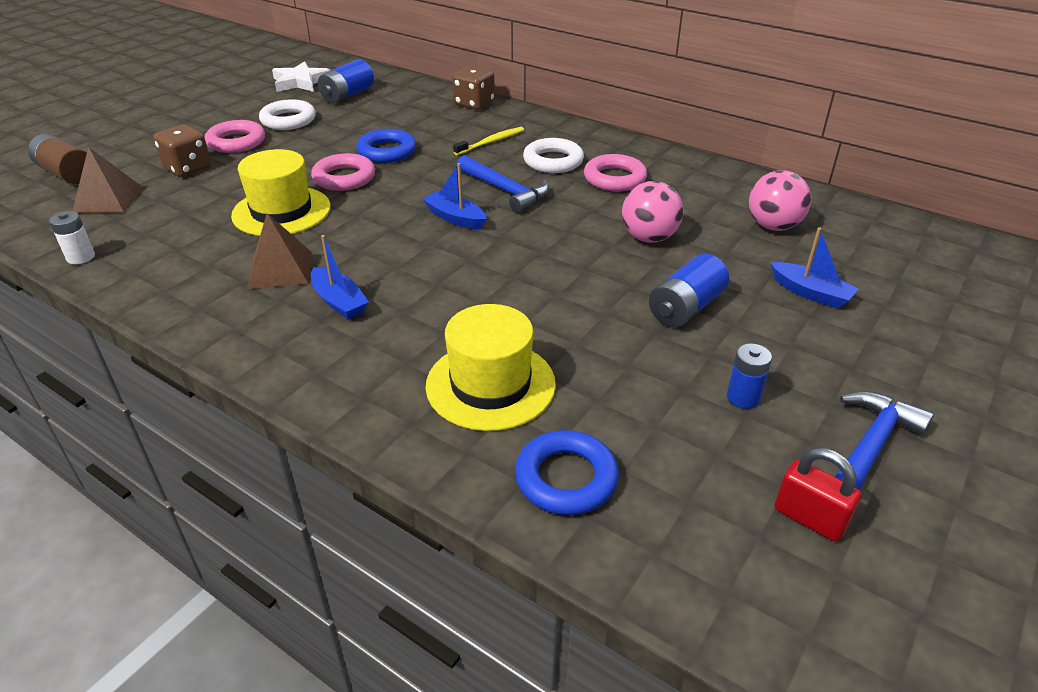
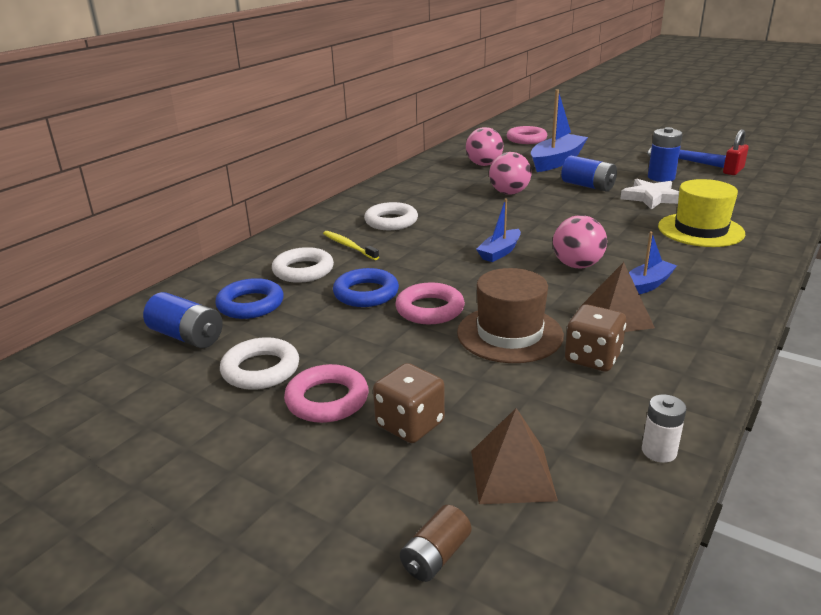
camera: 90 degrees left, 10 degrees down
(67, 174) = (436, 556): brown battery -> brown battery, size x0.64
(281, 211) = (509, 334): yellow hat -> brown hat
(300, 82) = (111, 383): white star -> white star (651, 198)
(405, 262) = (577, 265): none -> pink ball
(442, 125) = (303, 270): none -> white ring
(474, 104) = (249, 258): brown dice -> brown dice (592, 358)
(505, 190) = (447, 236): blue hammer -> none
(566, 478) = (757, 211): blue ring -> blue ring (250, 304)
(614, 178) = (422, 201): pink ring -> pink ring (526, 139)
(743, 397) = (661, 177): blue battery -> blue battery, size x1.55
(810, 293) = (556, 161): blue boat -> blue boat, size x1.78

